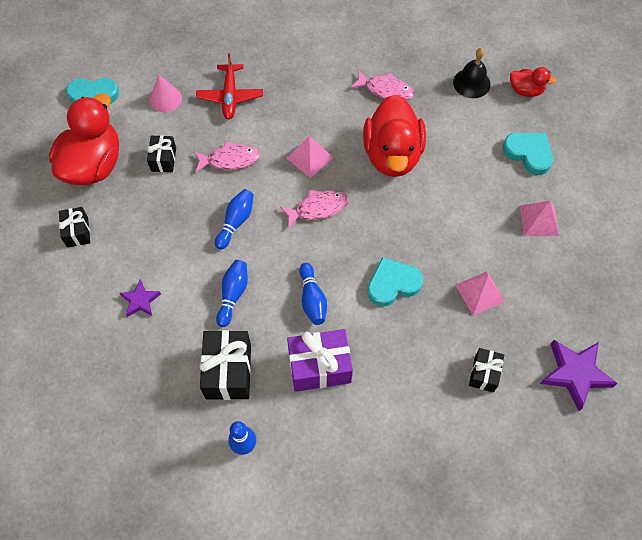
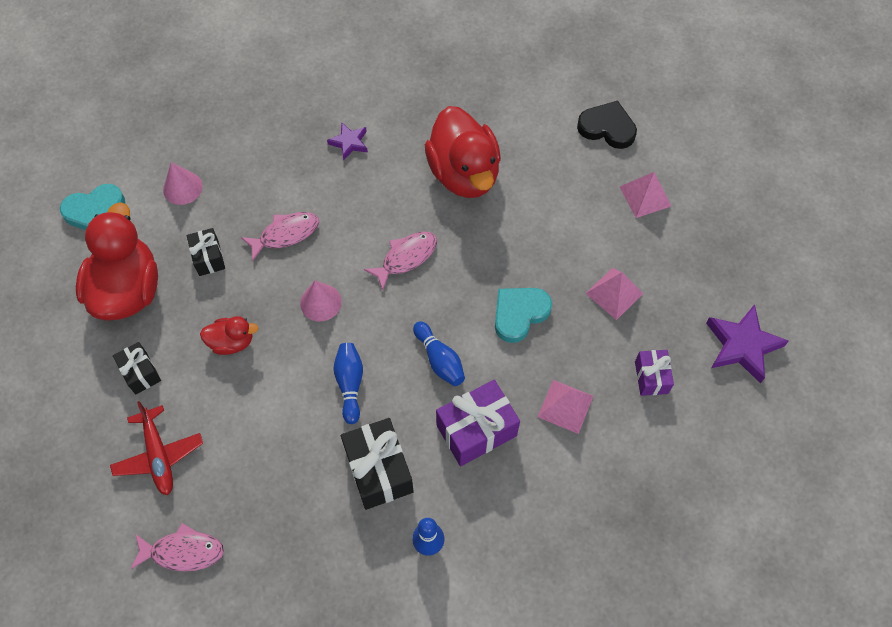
camera: 20 degrees left, 0 degrees up
(140, 301) = (247, 426): purple star -> purple star (349, 143)
(230, 96) = (257, 163): red plane -> red plane (159, 455)
(236, 222) = (320, 302): blue bowling pin -> pink cone
(310, 157) = (375, 204): pink pyramid -> pink pyramid (565, 406)
(385, 90) = (428, 104): pink fish -> pink fish (183, 551)
(471, 83) = (518, 69): black bell -> none
(484, 373) = (651, 377): black gift -> purple gift
(525, 90) = (578, 61): red duck -> red duck (232, 342)
(528, 153) = (607, 128): turquoise heart -> black heart

